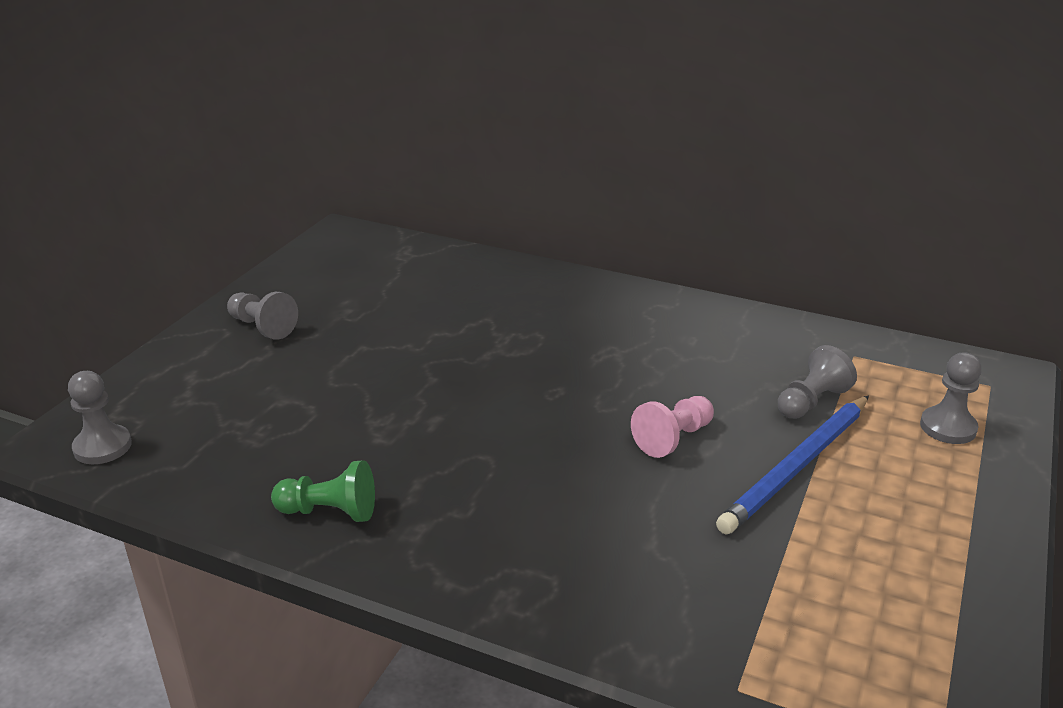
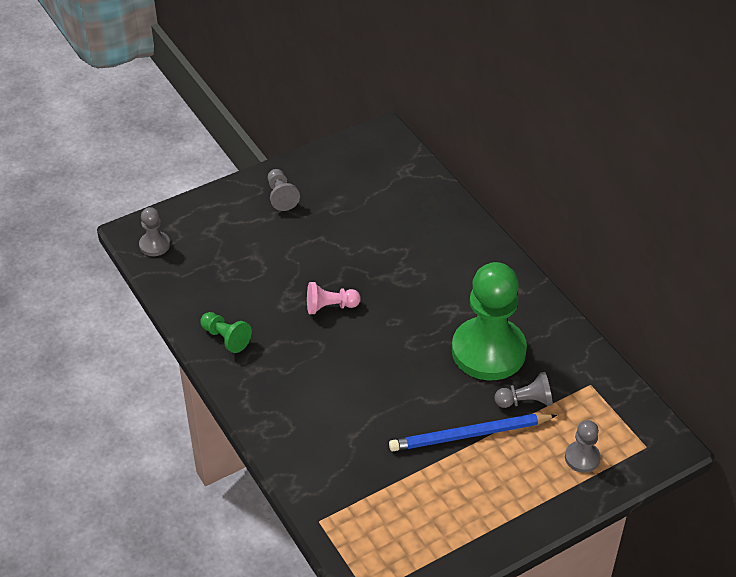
camera: 35 degrees right, 15 degrees up
(673, 438) = (424, 384): pink pawn -> pink pawn (330, 306)
(705, 372) = (488, 351): none -> green pawn

